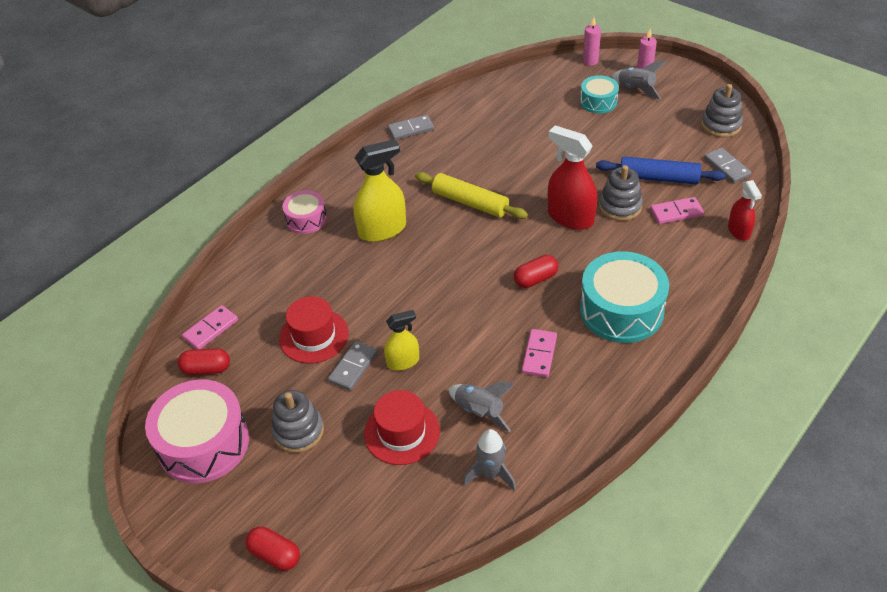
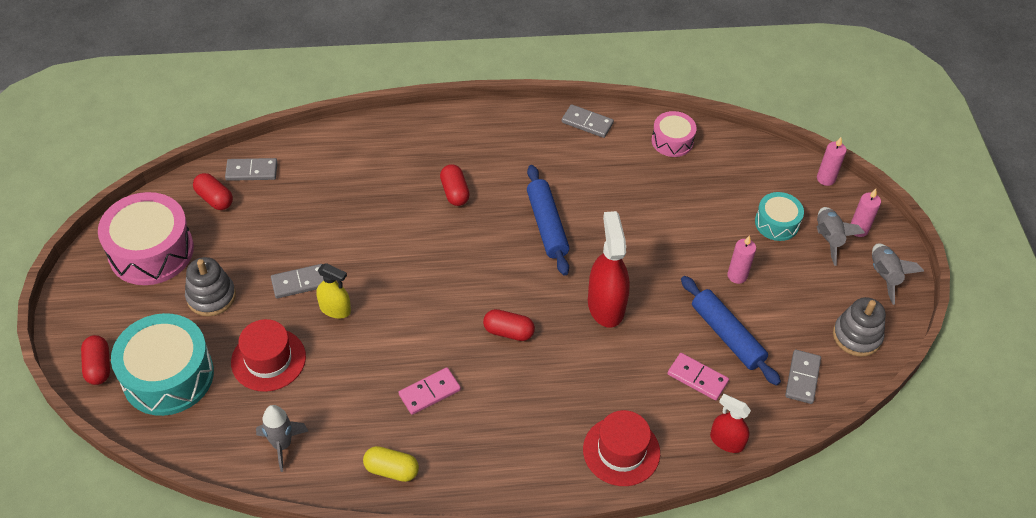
camera: 40 degrees right, 5 degrees up
(211, 329) = (252, 171): pink domino -> grey domino
(306, 219) = (414, 138): pink drum -> pink drum (672, 141)
(314, 336) = (305, 235): red hat -> red hat (621, 451)
(382, 229) = (454, 192): yellow spray bottle -> red capsule
(470, 202) = (547, 225): yellow rolling pin -> blue rolling pin
(479, 412) = (334, 394): grey rocket -> grey rocket (884, 276)
(583, 420) = (391, 470): none -> yellow capsule
(618, 144) = (737, 276): none -> pink candle
(620, 206) = (658, 331): grey stacking toy -> none
(621, 310) = (535, 416): turquoise drum -> turquoise drum (168, 376)
(739, 231) = (726, 441): red spray bottle -> red spray bottle turned 90 degrees clockwise

